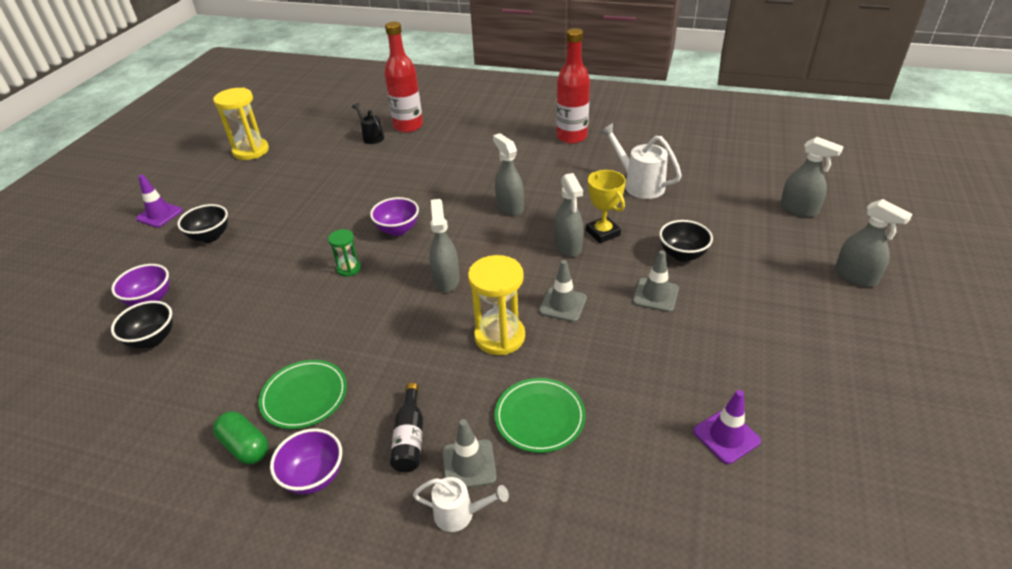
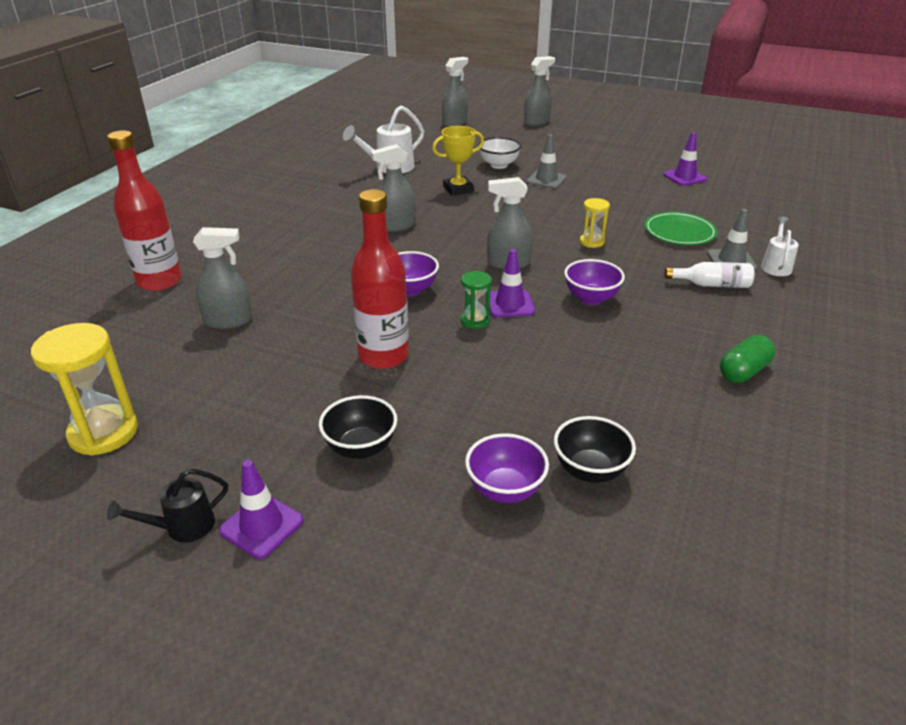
camera: 85 degrees left, 5 degrees down
(304, 396) = (673, 340): green plate -> none
(314, 476) = (765, 330): purple bowl -> purple bowl (591, 298)
(371, 137) = (164, 310): black watering can -> black watering can (182, 527)
(373, 286) = (510, 304): none -> purple traffic cone
(410, 438) = (712, 285): black bottle -> white bottle
(499, 337) = (592, 242): yellow hourglass -> yellow hourglass, size x0.54
(563, 304) = (553, 213): grey traffic cone -> none
(568, 246) = (473, 205): grey spray bottle -> grey spray bottle (228, 321)
(571, 137) = (279, 187): red bottle -> red bottle (383, 356)
(682, 255) = (498, 165): black bowl -> white bowl

